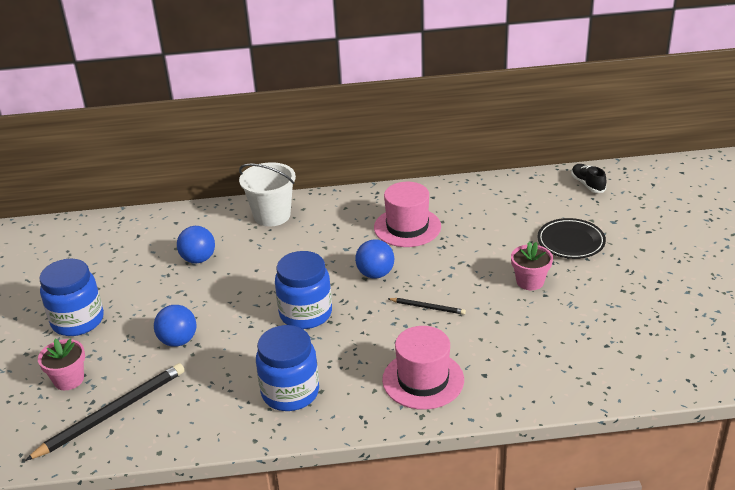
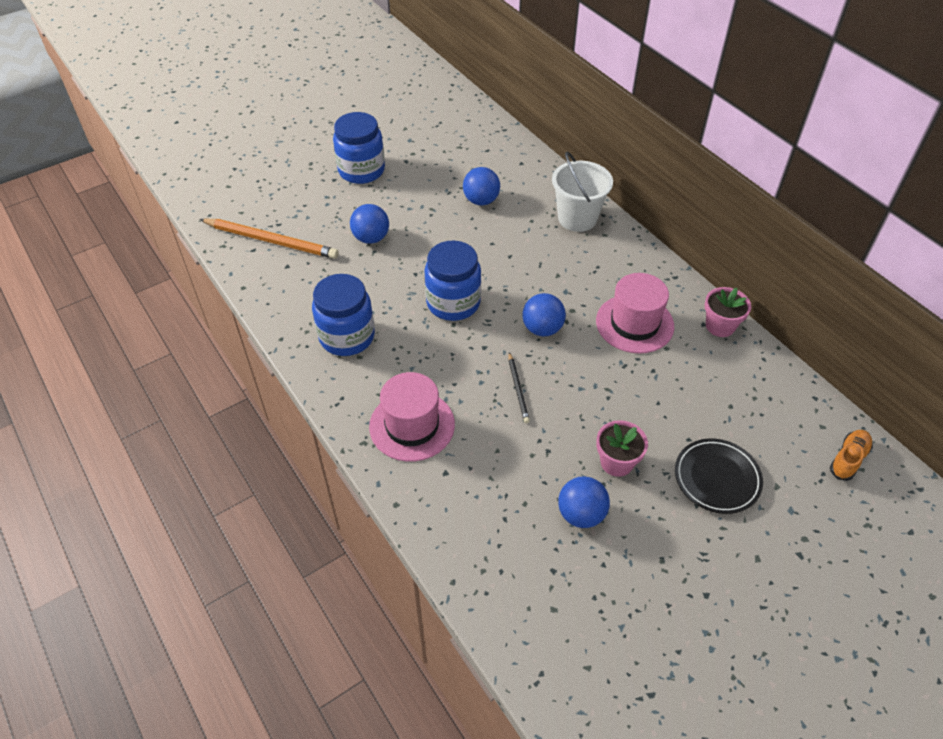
camera: 60 degrees right, 15 degrees up
(69, 379) = (295, 199): pink flower pot -> pink flower pot (720, 326)
(111, 413) = (271, 240): black pencil -> orange pencil
(565, 315) = (581, 514): none -> blue ball
(587, 184) = (848, 459): black shoe -> orange shoe

